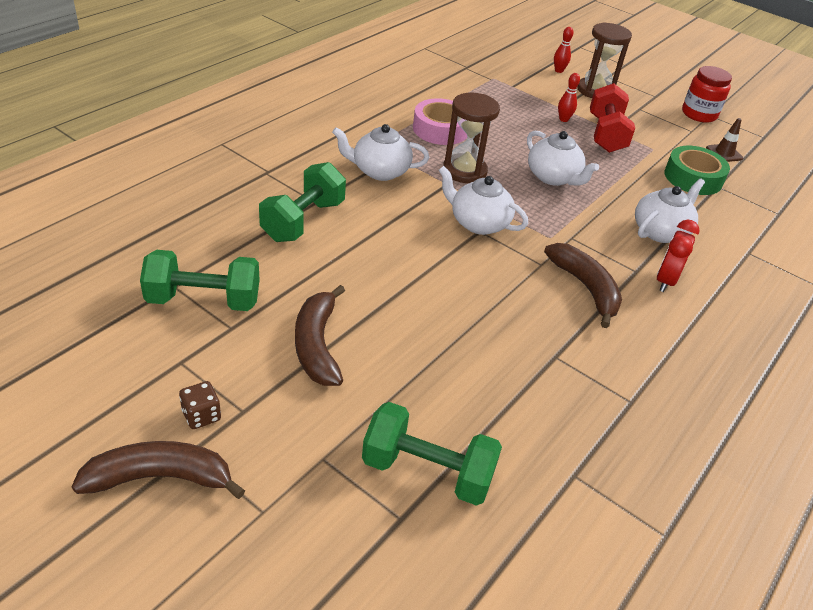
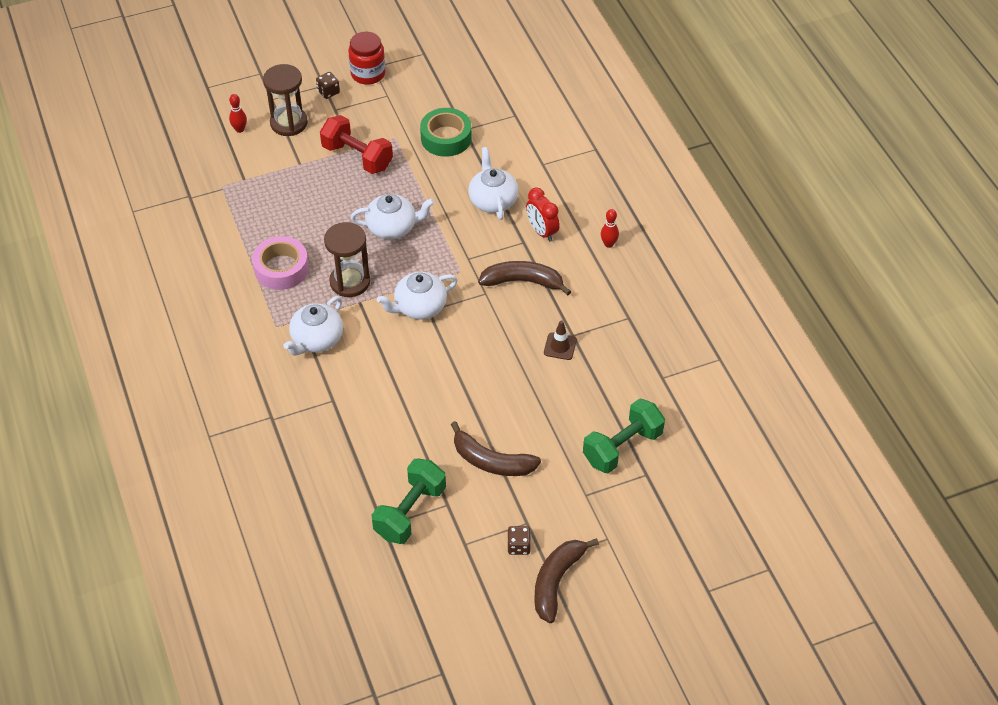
camera: 55 degrees left, 10 degrees up
(303, 221) = (352, 418): green dumbbell -> none
(563, 119) = (318, 173): red bowling pin -> red bowling pin (608, 244)
(652, 100) = (328, 92): none -> brown dice
(724, 153) = (428, 95): brown traffic cone -> brown traffic cone (560, 346)

